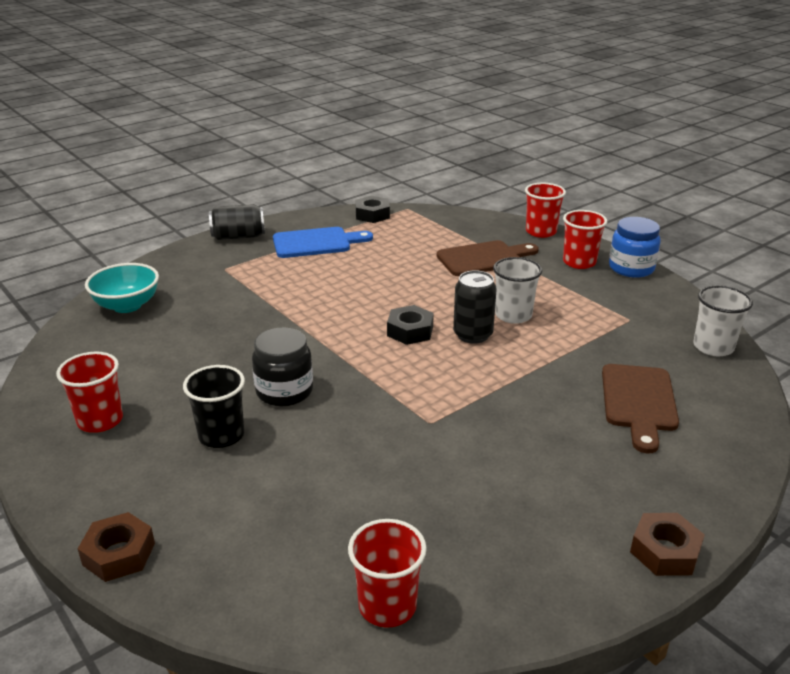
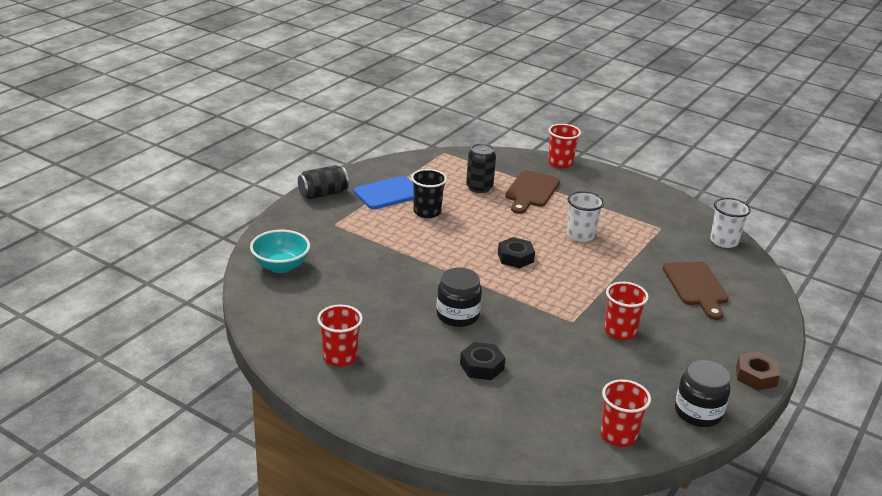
camera: 20 degrees left, 0 degrees up
(119, 554) = (430, 439): brown nut -> none
(221, 435) = (437, 353): black cup -> black cup (427, 212)
(372, 215) = (419, 161): black nut -> black nut (482, 366)
(473, 335) = (561, 254): black can -> black can (479, 188)
(483, 258) = (531, 191): brown cutting board -> brown cutting board turned 150 degrees clockwise
(537, 593) = (698, 412): none -> black jar
(579, 262) = (602, 186): red cup -> red cup (620, 331)
(631, 268) = (641, 187): blue jar -> none

